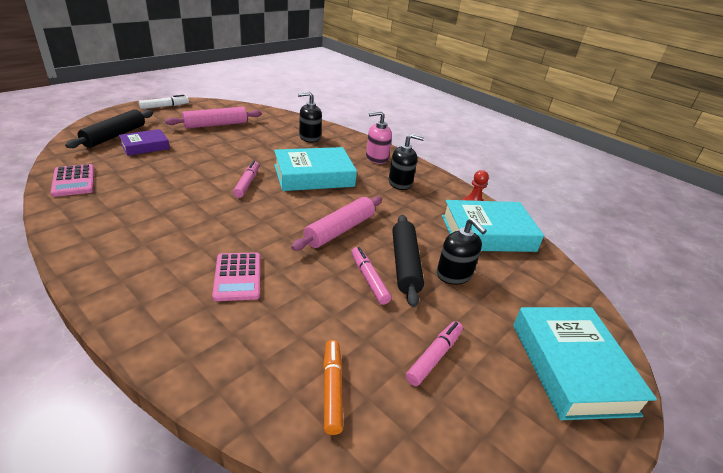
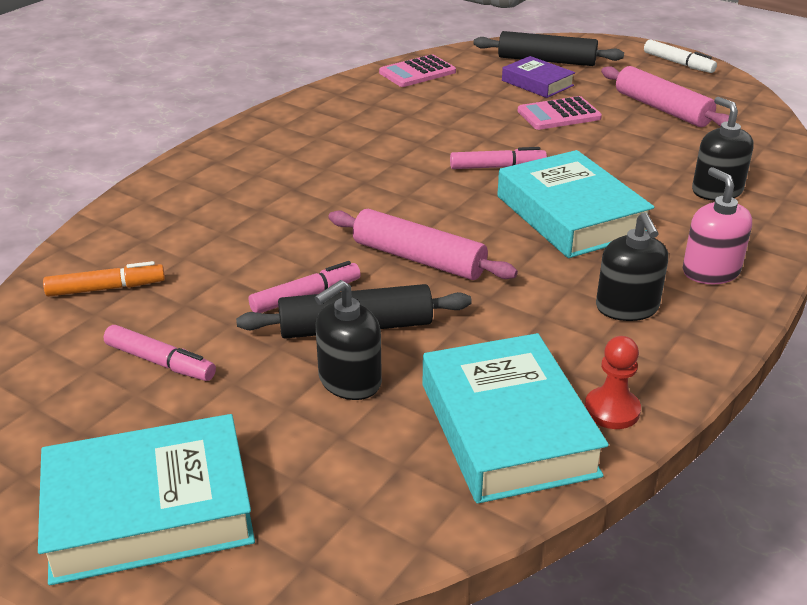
camera: 85 degrees right, 0 degrees up
(238, 277) = (277, 201): pink calculator -> pink calculator (559, 115)

